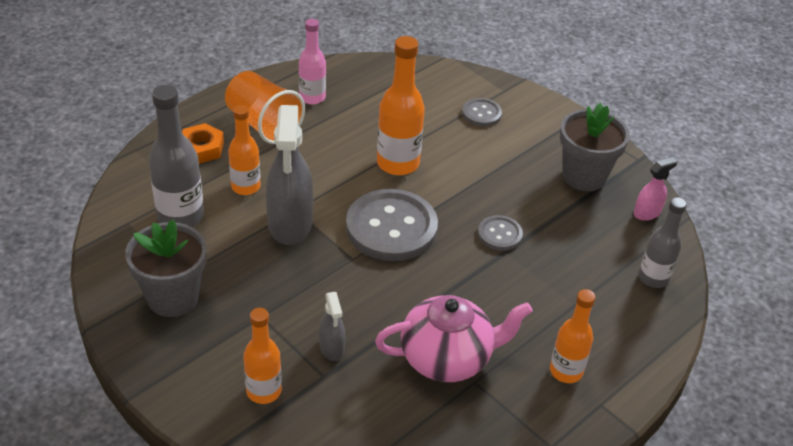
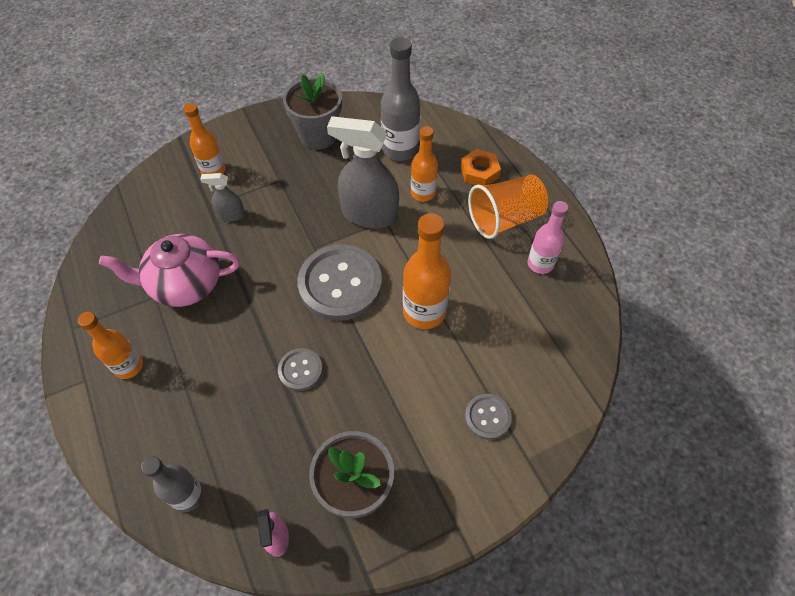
camera: 110 degrees right, 15 degrees up
(447, 358) = (185, 284): pink teapot -> pink teapot turned 75 degrees clockwise

